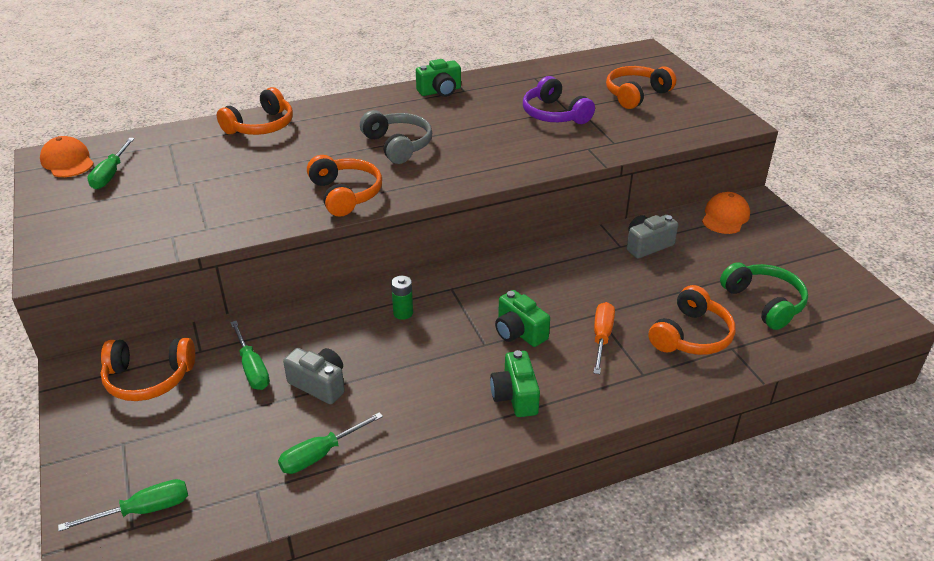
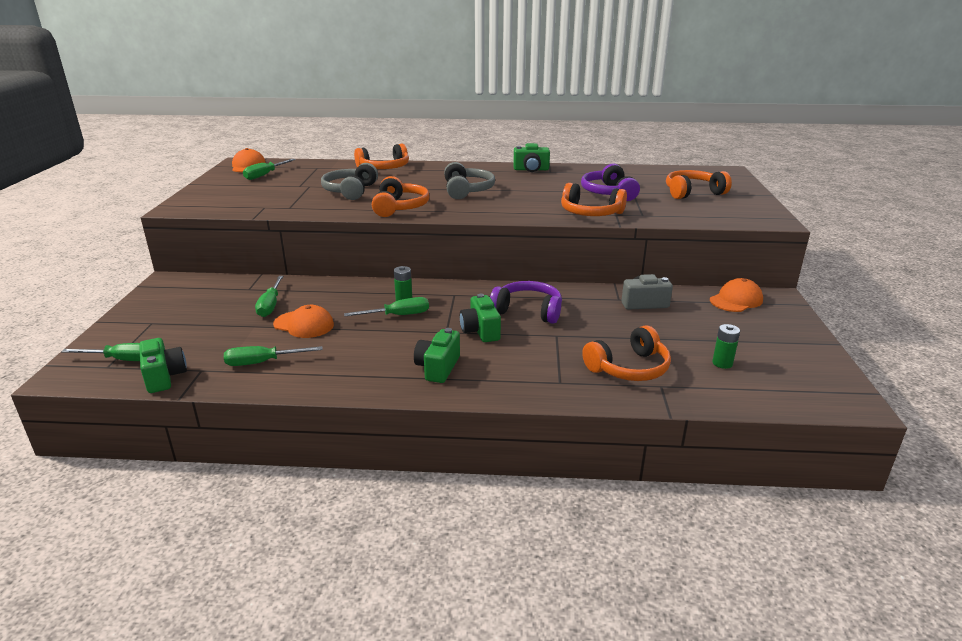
camera: 25 degrees right, 10 degrees down
(149, 378) = (203, 295): orange headphones -> orange headphones (590, 213)
(221, 516) = (164, 377): none -> green camera
(257, 179) = (350, 191): none -> grey headphones
(319, 384) = (304, 324): grey camera -> orange cap
(415, 337) = (398, 315): none -> green screwdriver
(545, 289) = (528, 311): none -> purple headphones
(601, 337) = (546, 350): orange screwdriver -> none
(764, 303) = (722, 363): green headphones -> green battery

